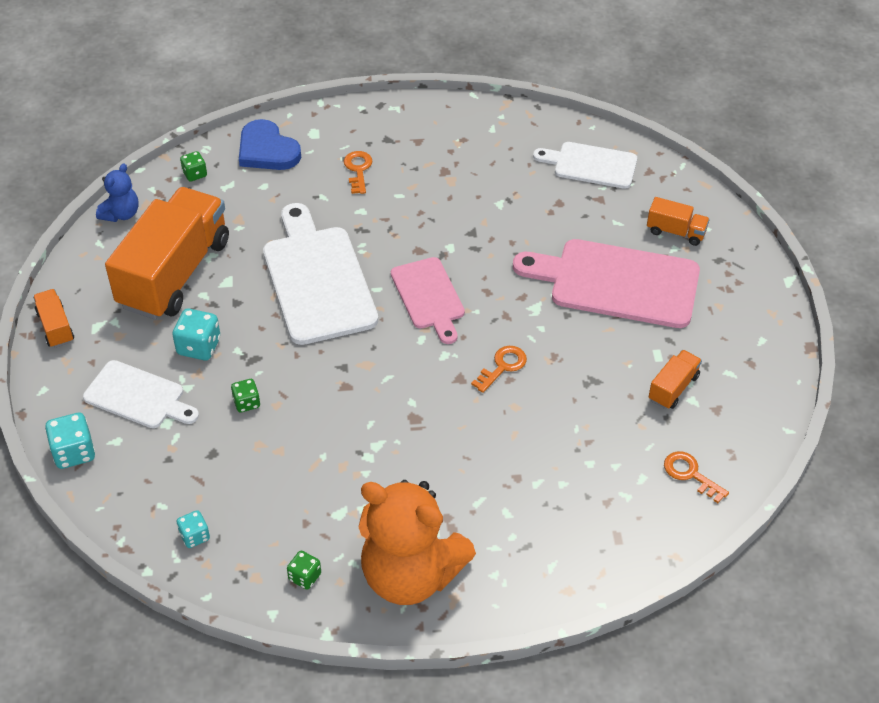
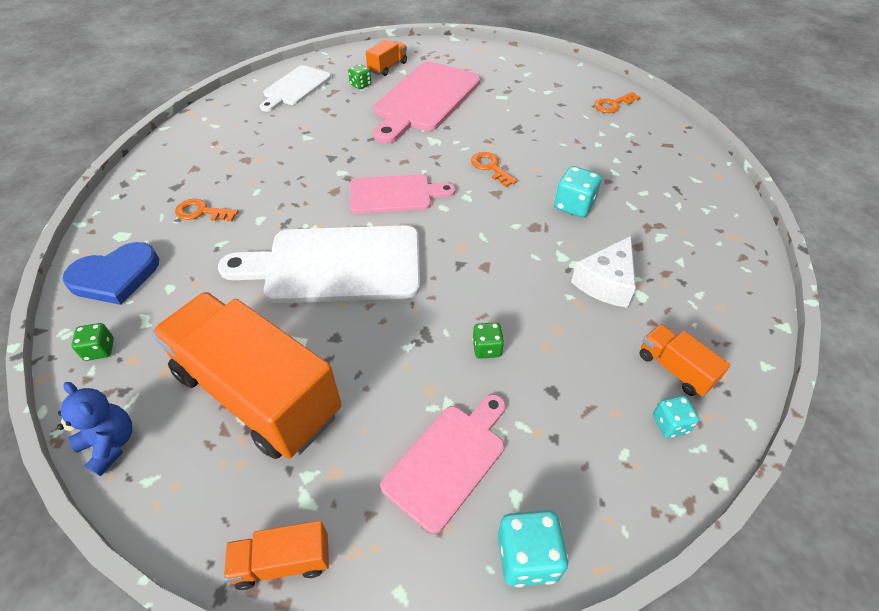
camera: 75 degrees left, 0 degrees up
(138, 396) = (448, 461): white cutting board -> pink cutting board
(199, 346) = (389, 383): turquoise dice -> turquoise dice (573, 206)
(305, 577) = (718, 332): green dice -> green dice (360, 85)
(349, 483) = (606, 282): none -> white cheese
(410, 575) = (710, 258): orange teddy bear -> none
(673, 388) = (534, 96): orange truck -> orange truck (674, 369)

